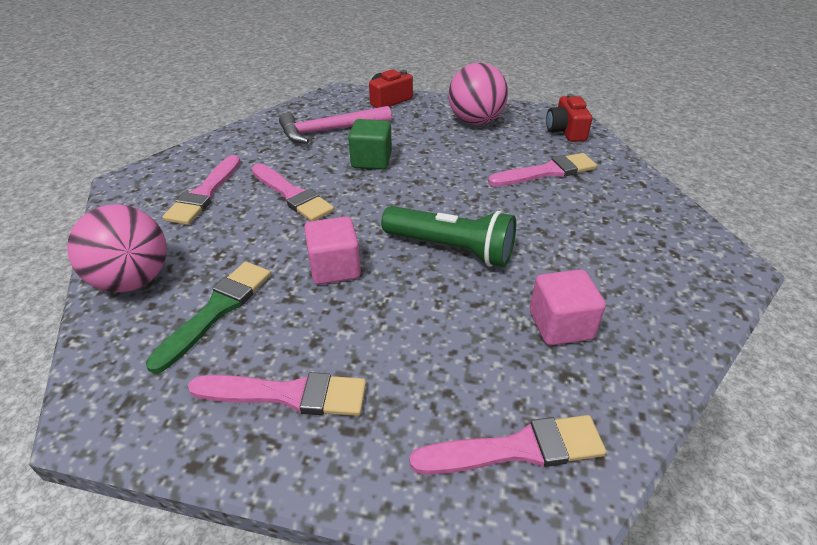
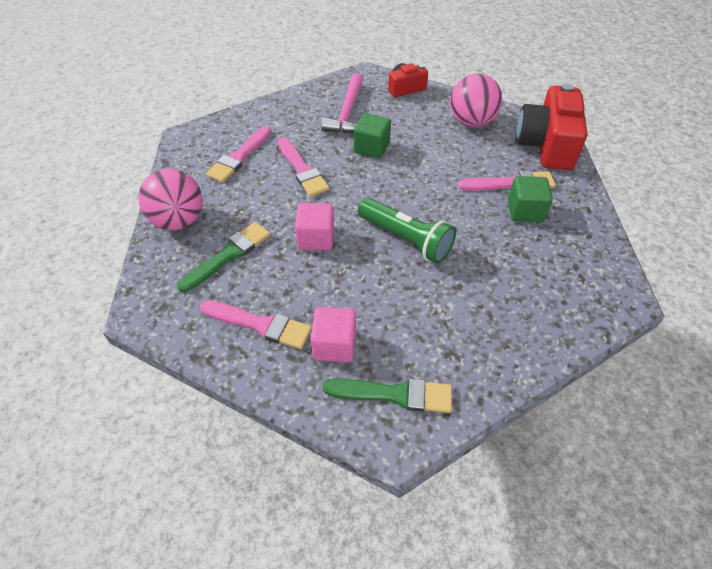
camera: 15 degrees right, 10 degrees up
(329, 130) = (347, 112): pink hammer -> pink hammer turned 75 degrees counterclockwise
(516, 449) = (394, 394): pink brush -> green brush
(560, 325) = (462, 317): pink cube -> pink cube (334, 345)
(566, 131) = (546, 145): red camera -> red camera, size x1.87
(576, 196) = (525, 211): none -> green cube

